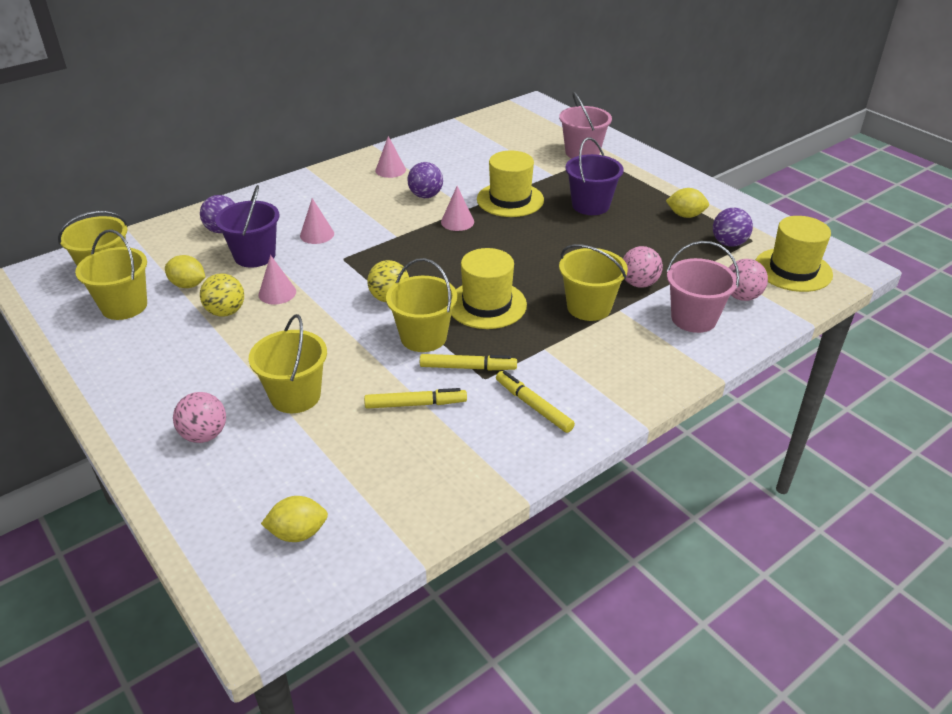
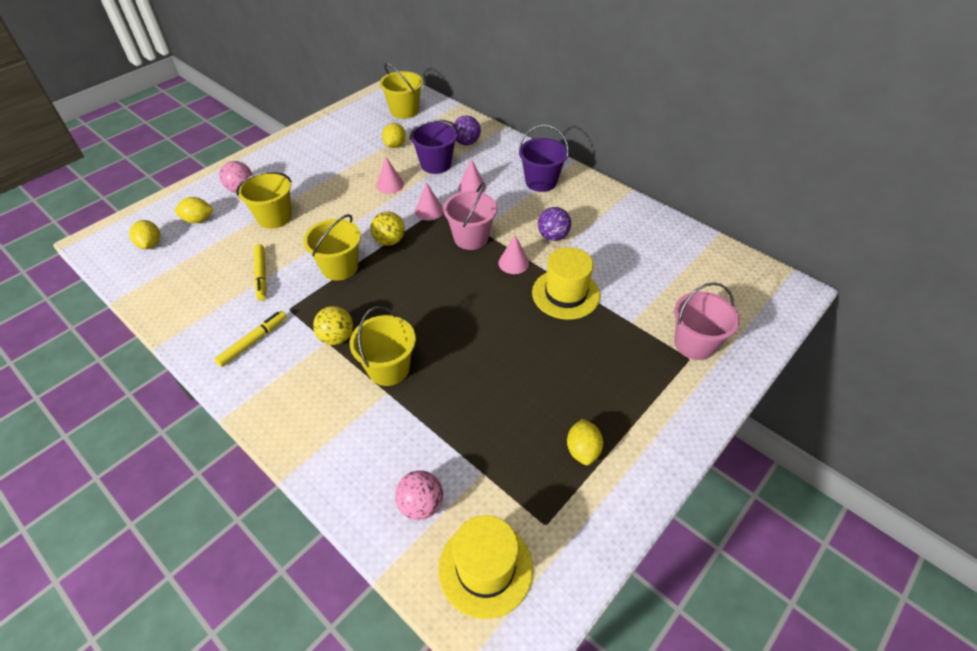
camera: 80 degrees right, 10 degrees up
(124, 306) = (368, 127): yellow bucket -> none
(226, 312) = (365, 168): yellow ball -> yellow ball (337, 337)
(261, 479) = (198, 220): none -> yellow lemon
(390, 170) = (591, 207): pink cone -> pink cone (429, 211)
(468, 367) = (302, 297): yellow marker -> none
(487, 305) = (386, 298): yellow hat -> none
(590, 205) = (576, 359): purple bucket -> purple bucket (541, 182)
(639, 283) = (433, 407): pink ball -> none
(693, 318) = (376, 456): pink bucket -> pink bucket (471, 238)
(729, 243) = (530, 496): purple ball -> none

